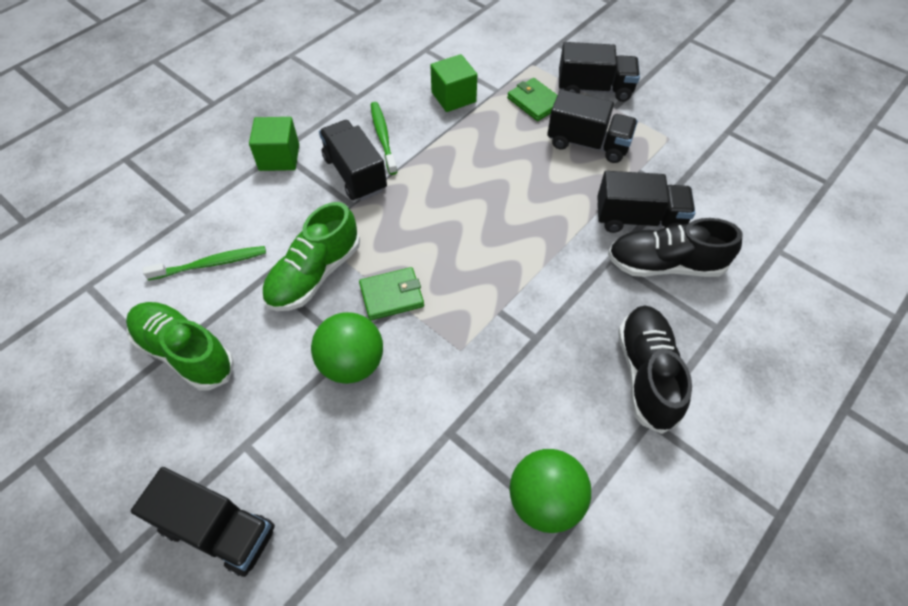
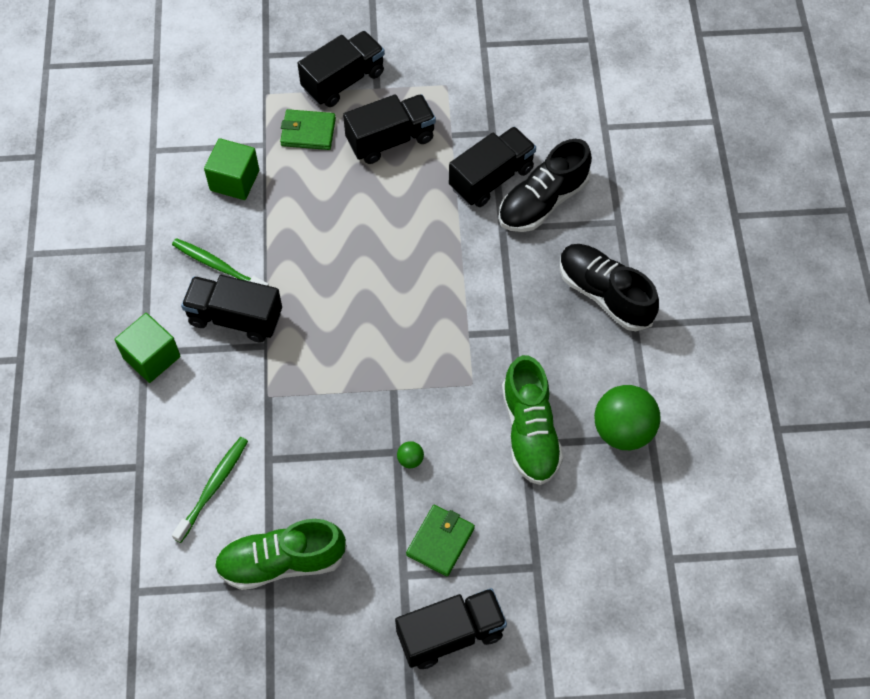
camera: 45 degrees left, 5 degrees up
(314, 274) = (305, 424): green shoe -> green shoe (530, 432)
(352, 363) = (410, 460): green ball -> green ball, size x0.41
(391, 295) = (381, 389): green wallet -> green wallet (440, 541)

